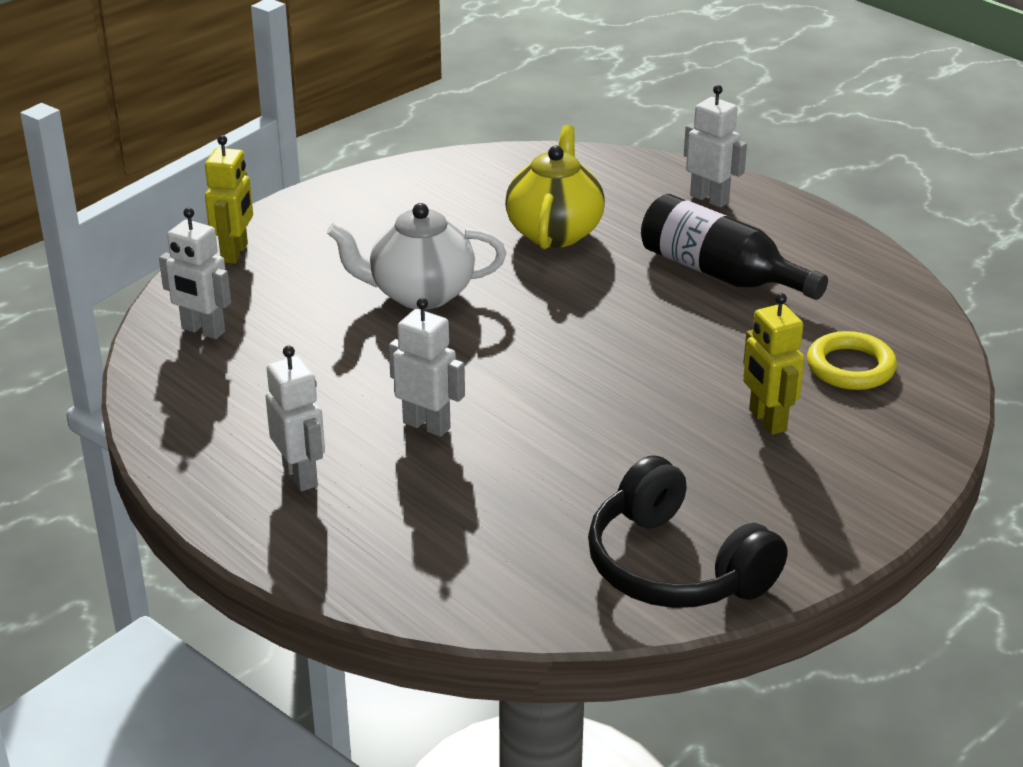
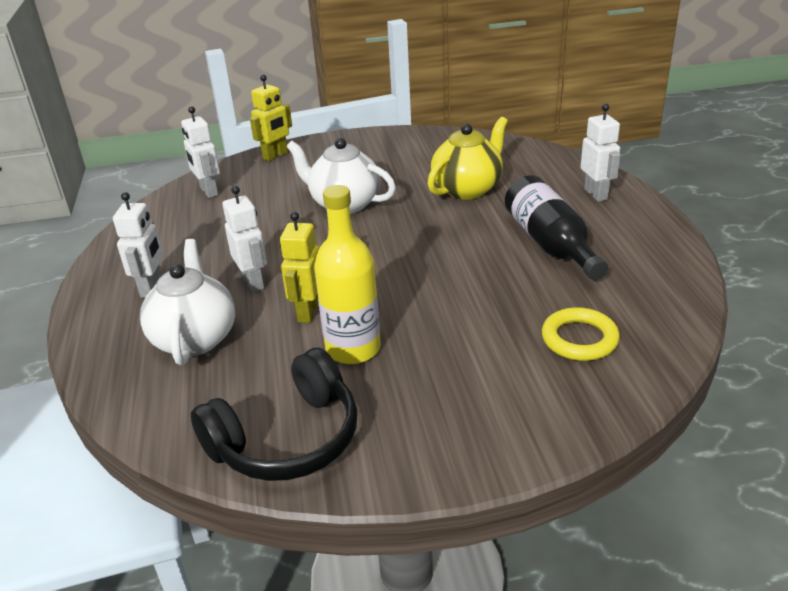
camera: 35 degrees right, 0 degrees up
(439, 510) = (195, 338): none -> white teapot
(636, 457) = (353, 349): none -> yellow bottle
(675, 566) = (287, 439): black headphones -> black headphones turned 120 degrees counterclockwise
(767, 420) = (472, 356): yellow robot -> yellow robot (308, 312)

